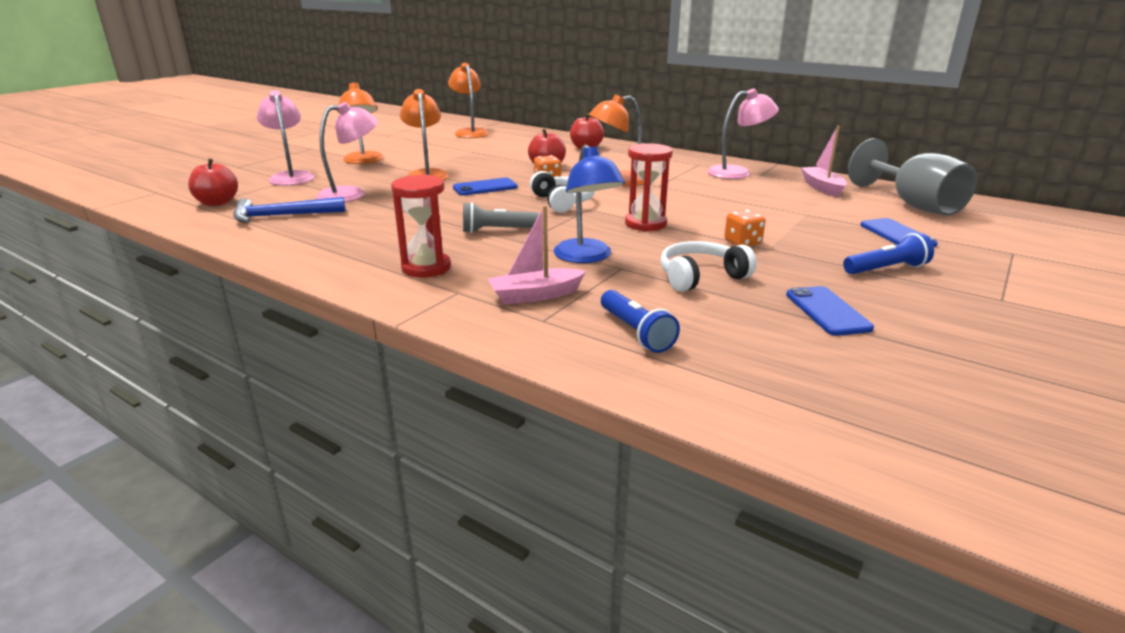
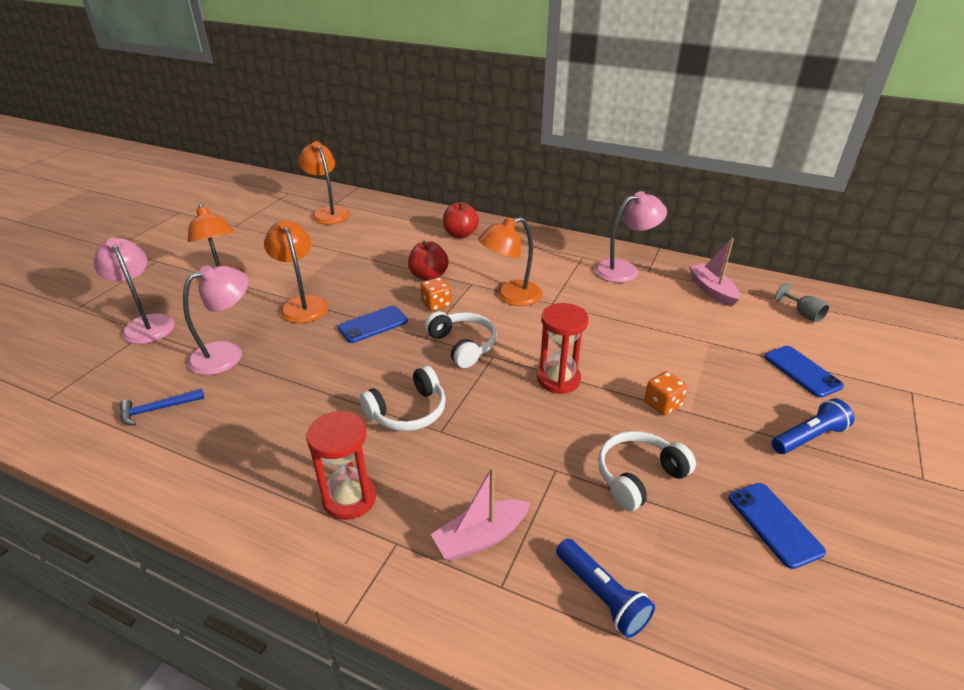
camera: 10 degrees left, 10 degrees up
(217, 203) = (71, 389): red apple -> none
(282, 216) = (157, 409): blue hammer -> blue hammer, size x0.65
(497, 230) = (408, 411): grey flashlight -> white headphones
(586, 257) = (515, 453): blue lamp -> none
(913, 205) = (803, 314): grey goblet -> grey goblet, size x0.42

